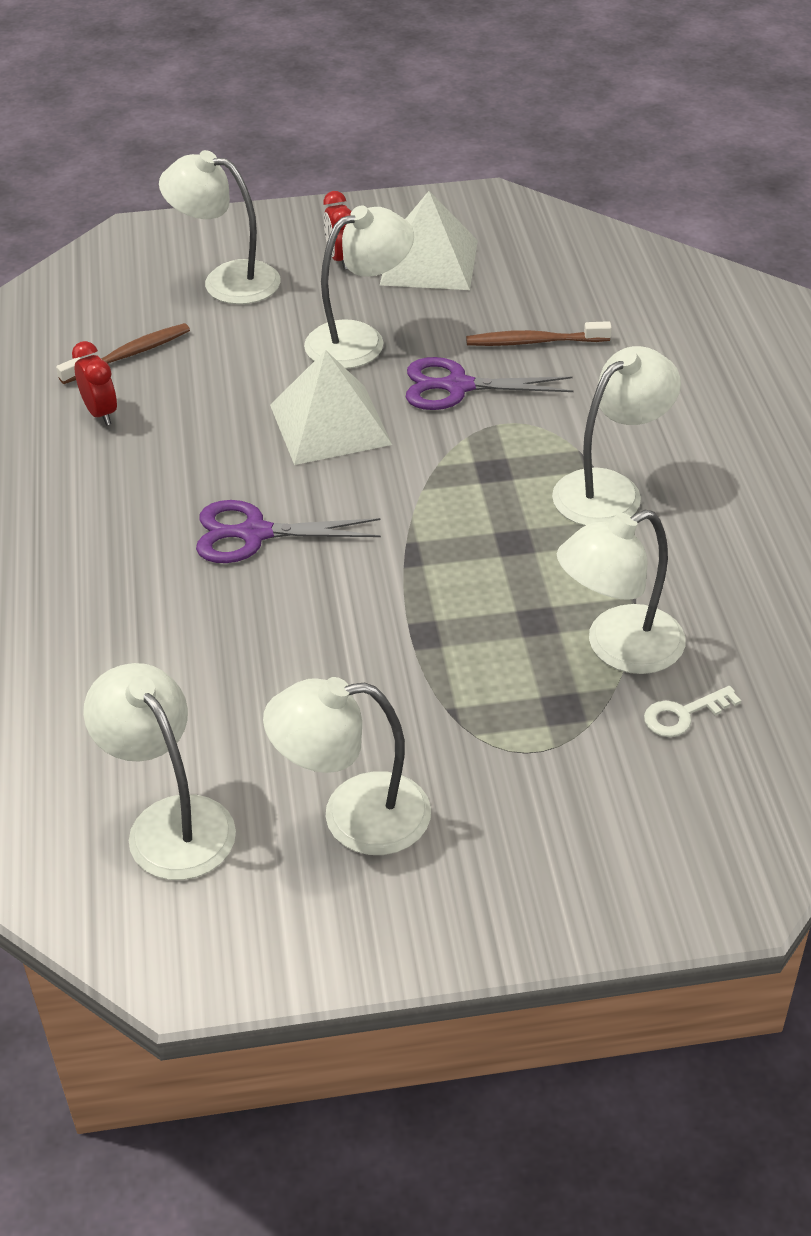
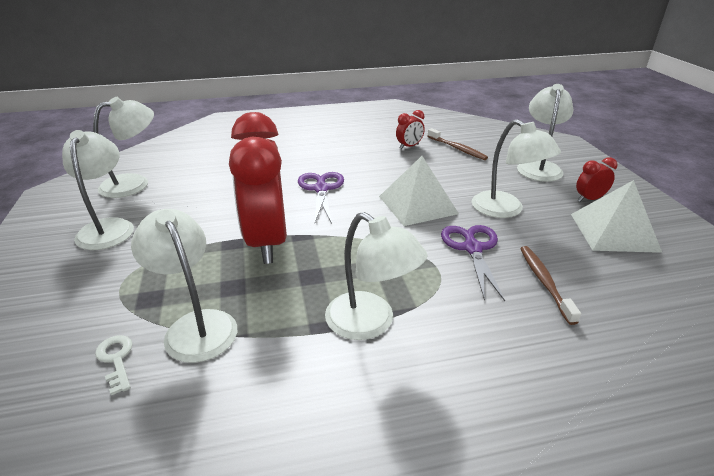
camera: 85 degrees right, 10 degrees down
(424, 593) = (267, 242): none -> red clock

